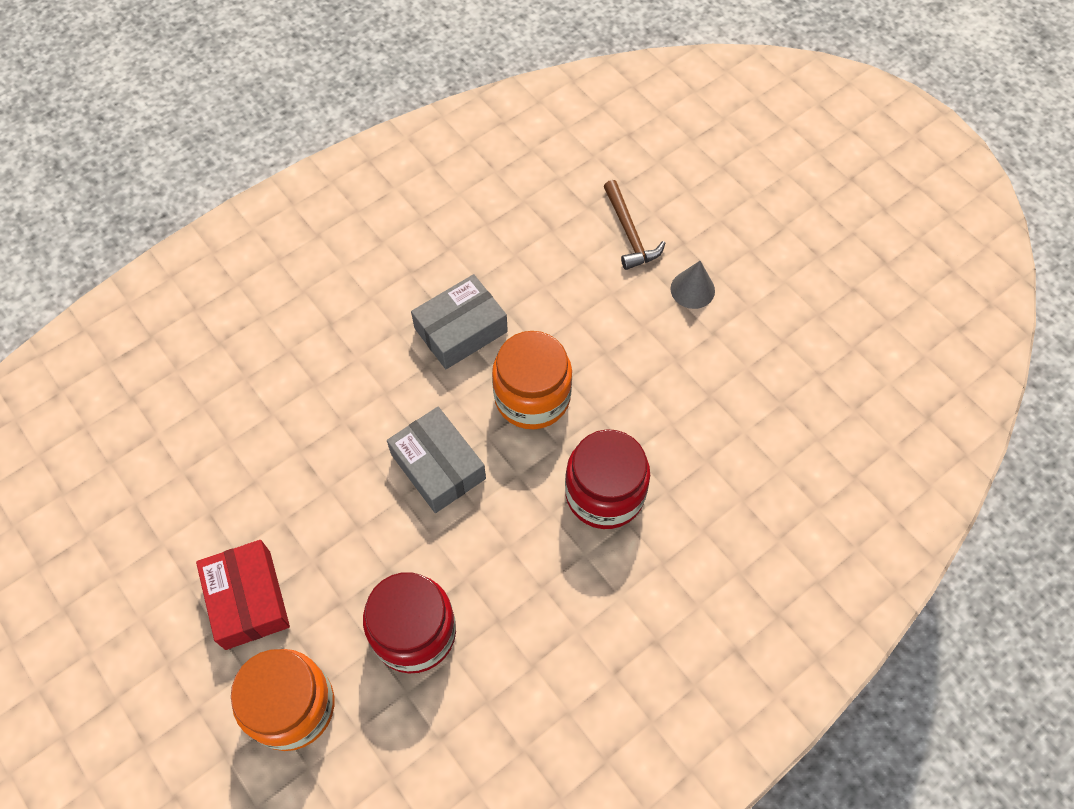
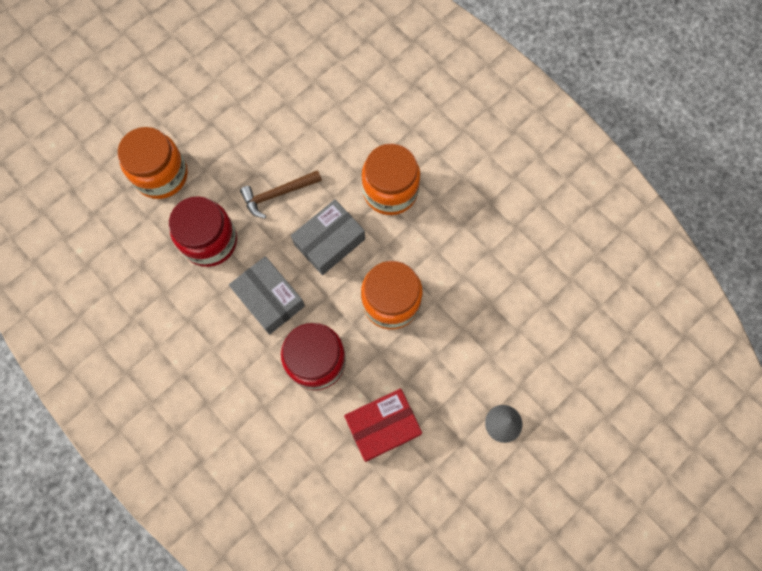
camera: 85 degrees right, 10 degrees up
(248, 599) = (229, 137): red box -> red box (383, 426)
(375, 385) = (390, 191): none -> orange jar
(461, 330) = (442, 244): grey box -> grey box (269, 299)
(629, 233) = (552, 368): brown hammer -> brown hammer (277, 194)

